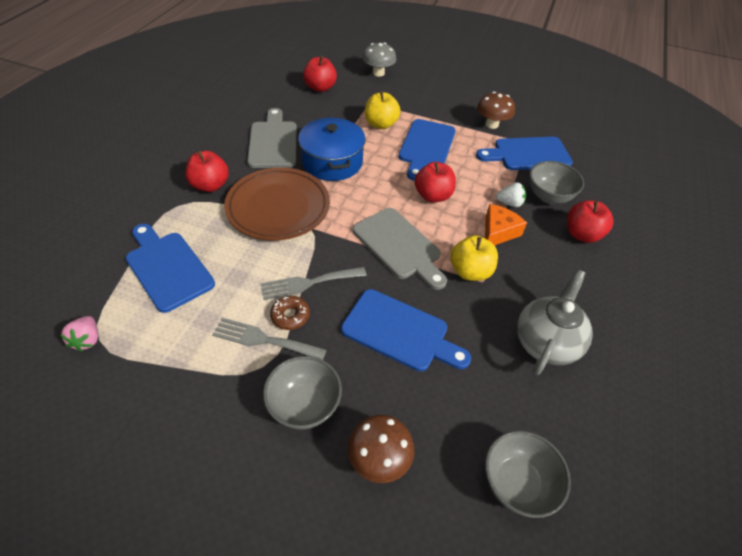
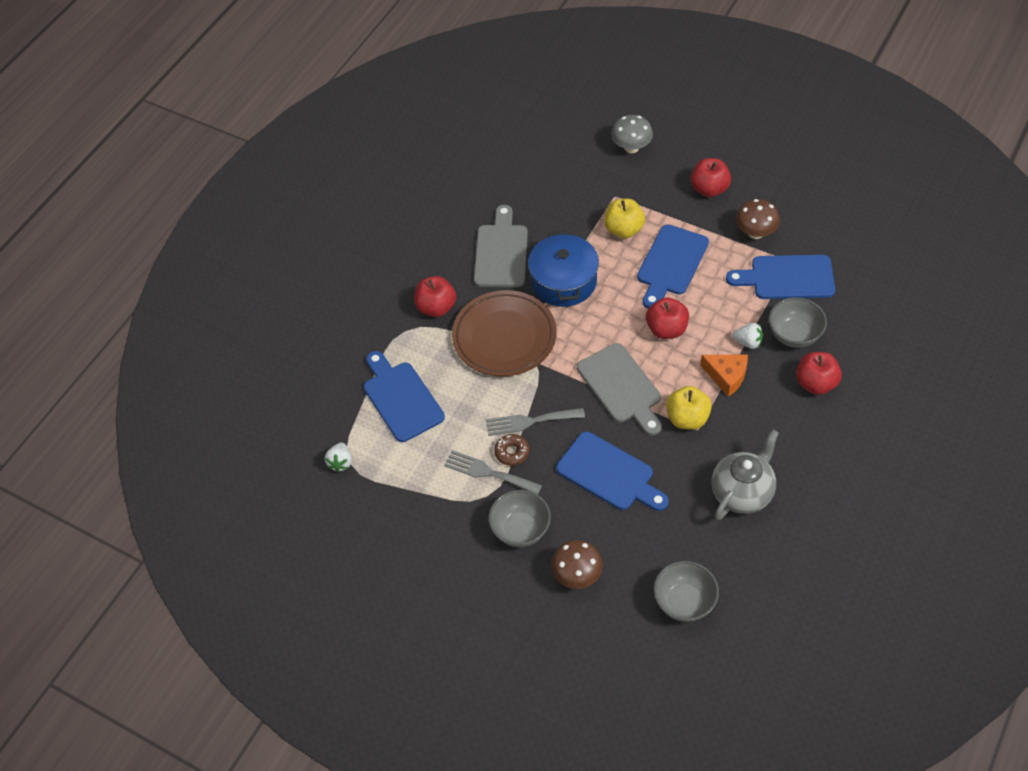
camera: 15 degrees right, 5 degrees up
(87, 340) = (340, 462): pink strawberry -> white strawberry
(320, 88) = (558, 171): red apple -> red apple (709, 189)
(498, 232) = (726, 376): orange cheese -> orange cheese turned 75 degrees clockwise

